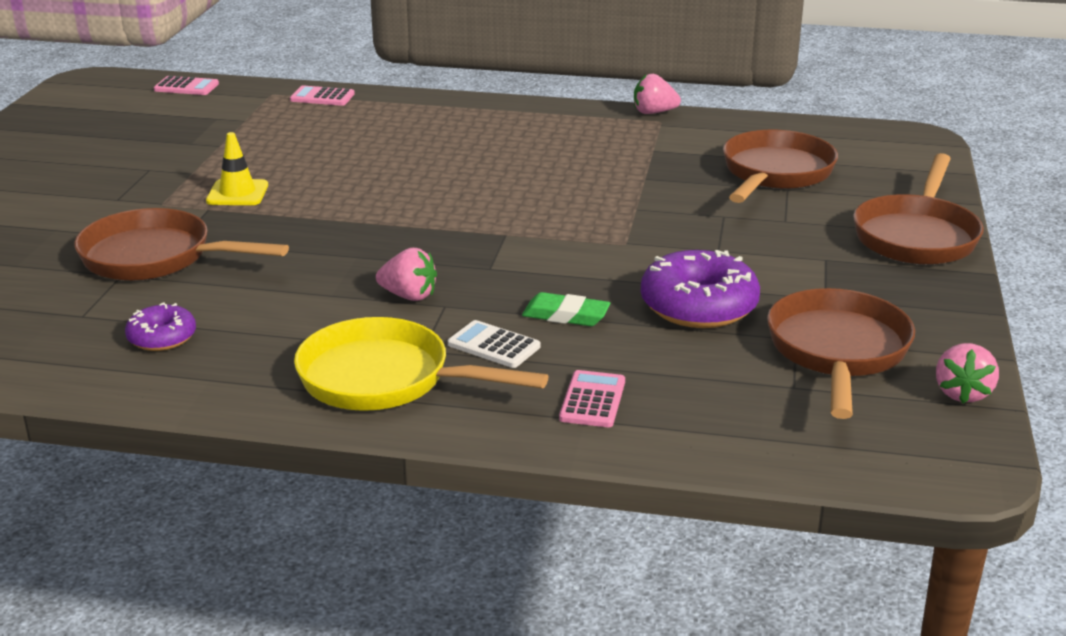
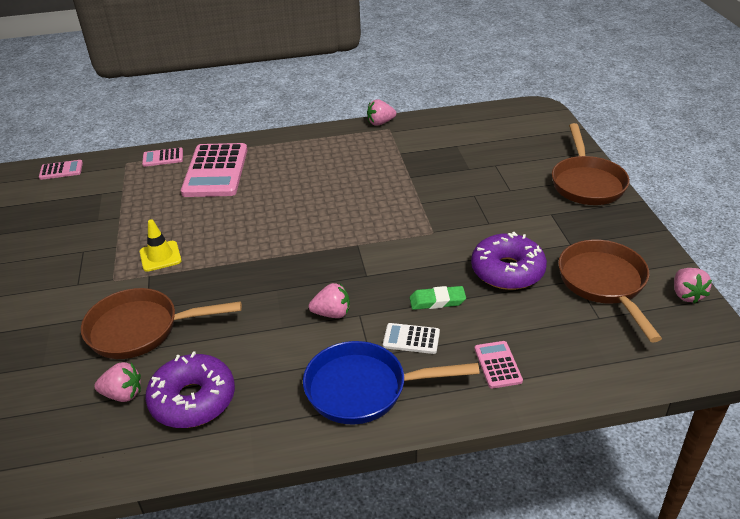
camera: 20 degrees left, 10 degrees up
(85, 313) = (123, 394): none -> pink strawberry
(162, 338) = (193, 400): purple donut -> purple donut, size x1.79
(379, 123) = (215, 171): none -> pink calculator
(385, 380) = (364, 389): yellow pan -> blue pan
(774, 174) = (480, 155): brown pan -> none

